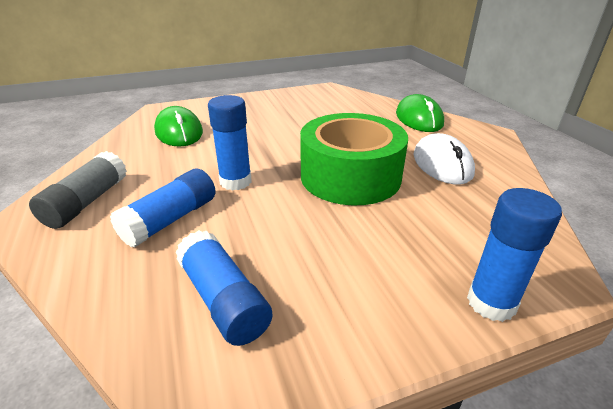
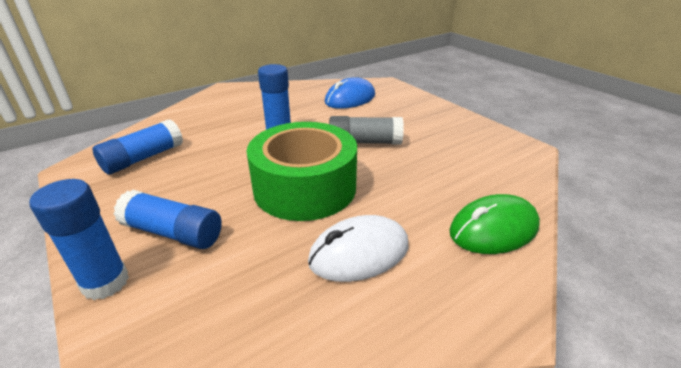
camera: 75 degrees right, 0 degrees up
(87, 202) = (242, 97): grey glue stick -> grey glue stick (364, 142)
(171, 220) = (225, 125): blue glue stick -> blue glue stick (173, 233)
(179, 132) = (350, 99): green mouse -> blue mouse

